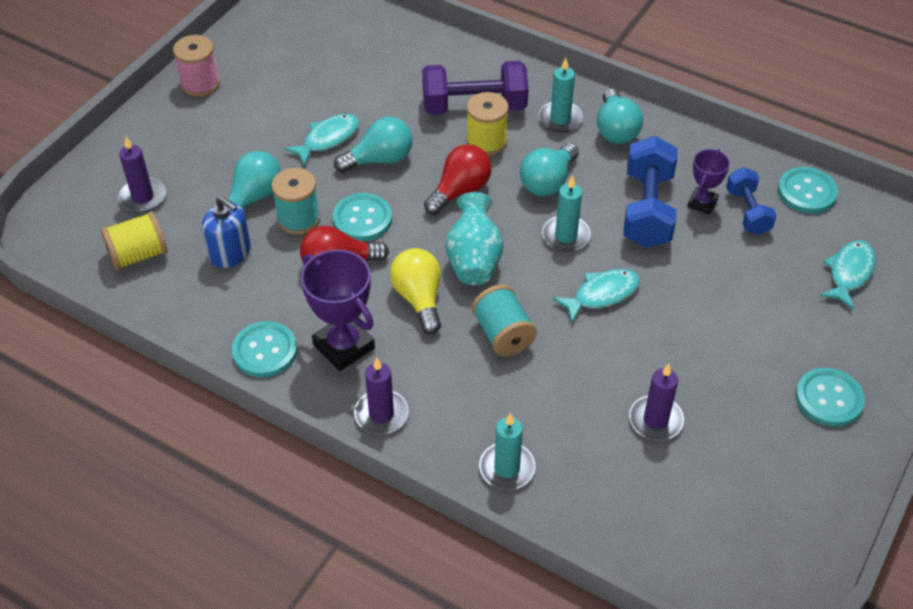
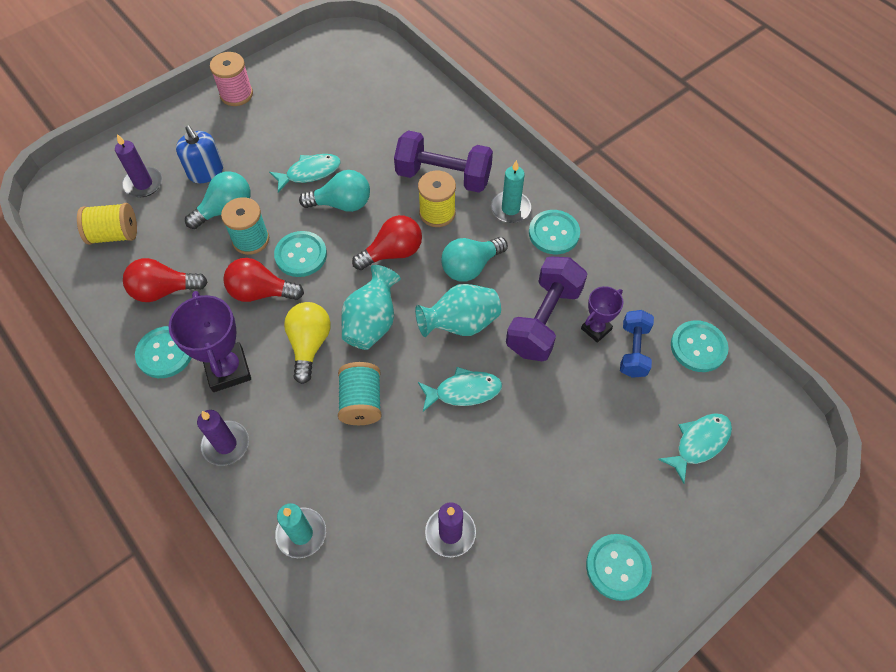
camera: 20 degrees right, 10 degrees up
(228, 293) = (164, 290): none -> red light bulb
(230, 253) = (183, 254): blue soap dispenser -> blue soap dispenser (206, 172)
(566, 236) = (460, 324): turquoise candle -> turquoise vase
(616, 130) = (554, 233): turquoise light bulb -> turquoise button
(647, 210) = (543, 320): blue dumbbell -> purple dumbbell

